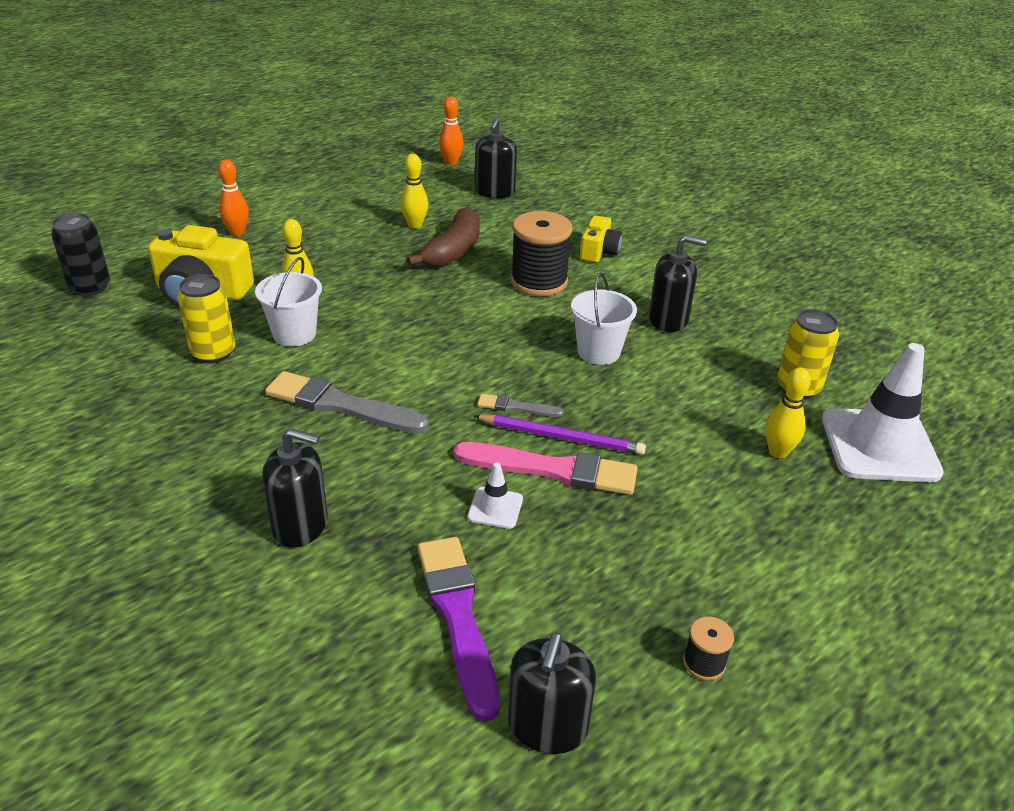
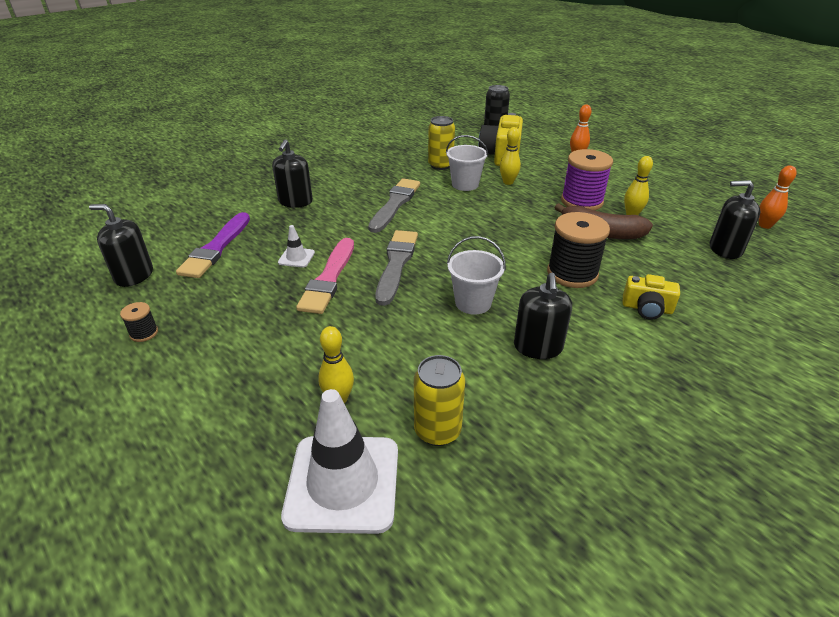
camera: 90 degrees right, 0 degrees up
(374, 250) = (581, 201): none -> purple spool
(458, 617) = (216, 248): purple brush -> purple brush turned 120 degrees clockwise
(516, 407) = (396, 264): grey brush -> grey brush, size x1.98
(561, 437) = (362, 283): purple pencil -> none

